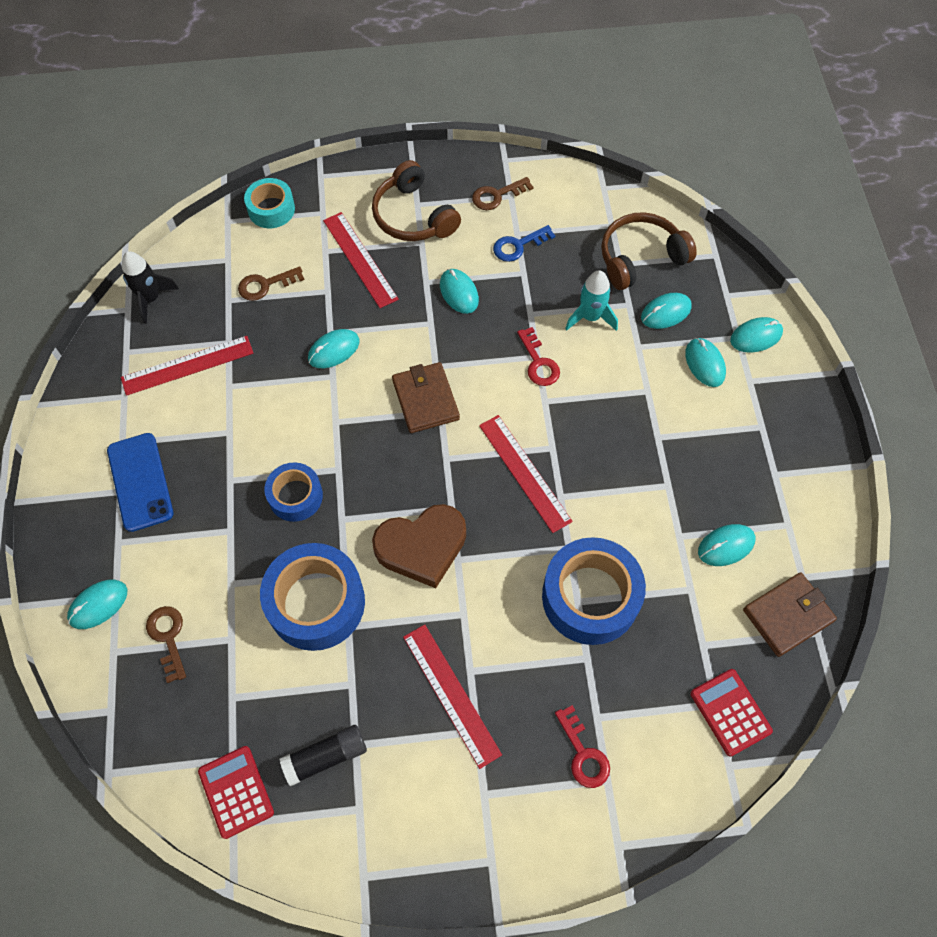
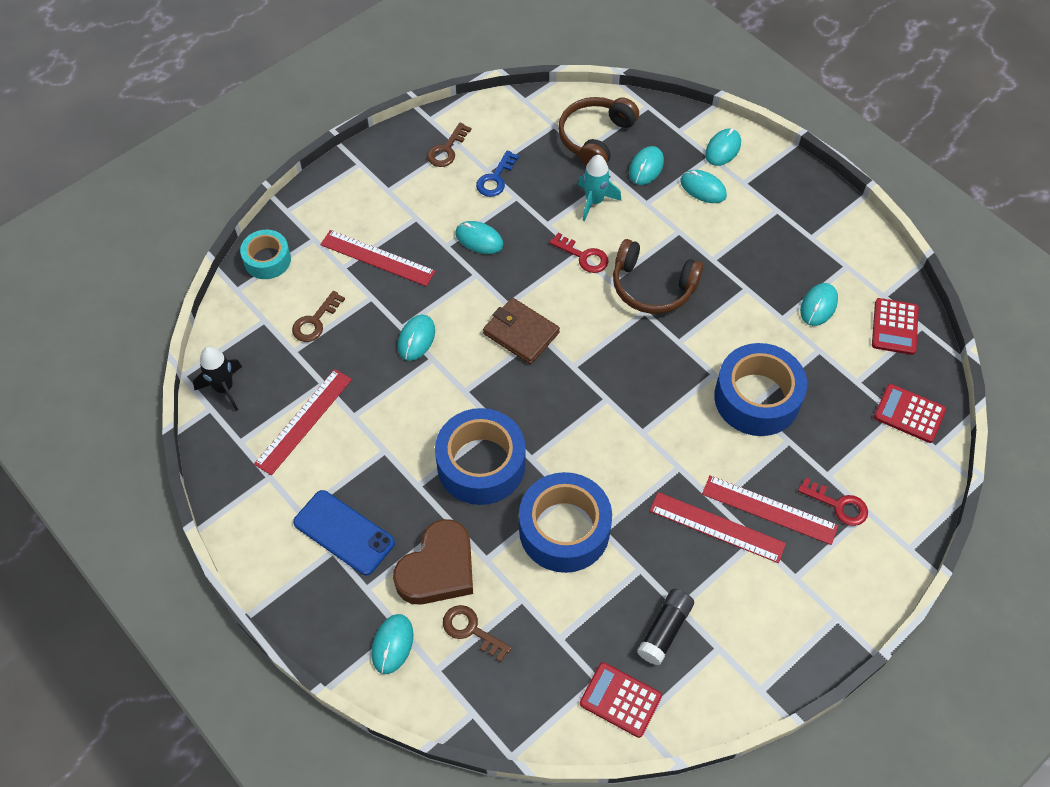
camera: 35 degrees left, 5 degrees down
(295, 496) = (481, 464): blue tape -> blue tape, size x1.71
(413, 216) = (392, 201): brown headphones -> brown headphones (652, 287)
(422, 547) = (609, 440): brown heart -> brown heart (438, 568)
(524, 472) = (639, 341): red ruler -> red ruler (769, 510)
(787, 615) = (894, 327): brown wallet -> red calculator

